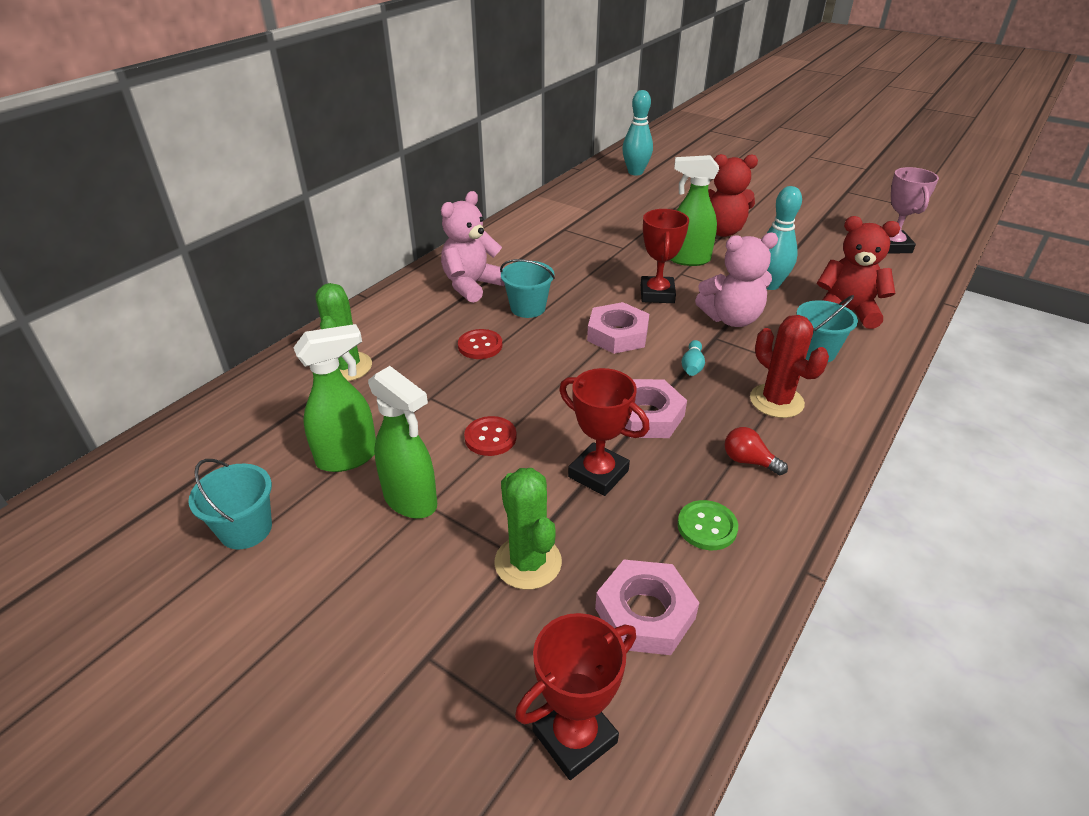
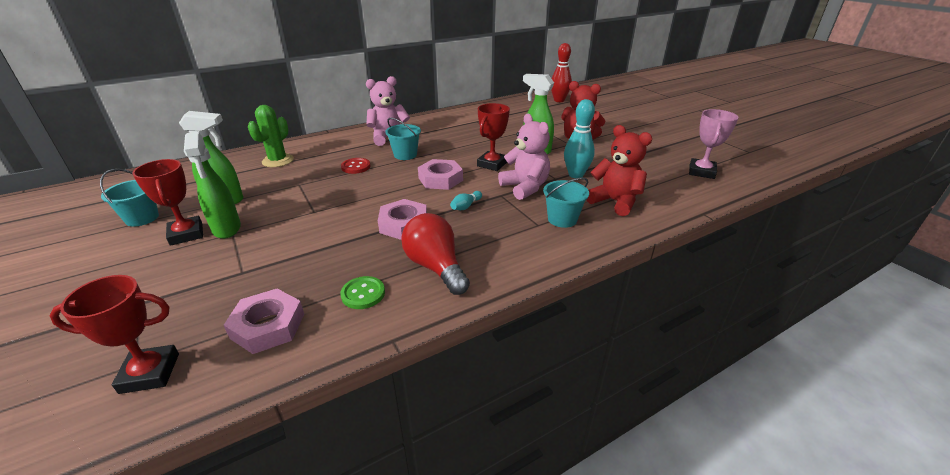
camera: 25 degrees right, 5 degrees down
(490, 437) = (304, 211): red button -> none
(528, 562) = (243, 277): green cactus -> none
(598, 474) = (337, 246): red trophy -> red trophy (186, 234)
(635, 172) = (559, 100): turquoise bowling pin -> red bowling pin
(731, 319) = (525, 187): pink teddy bear -> pink teddy bear turned 135 degrees counterclockwise
(748, 461) = (435, 267): red light bulb -> red light bulb, size x1.95
(776, 401) = (497, 239): red cactus -> none

